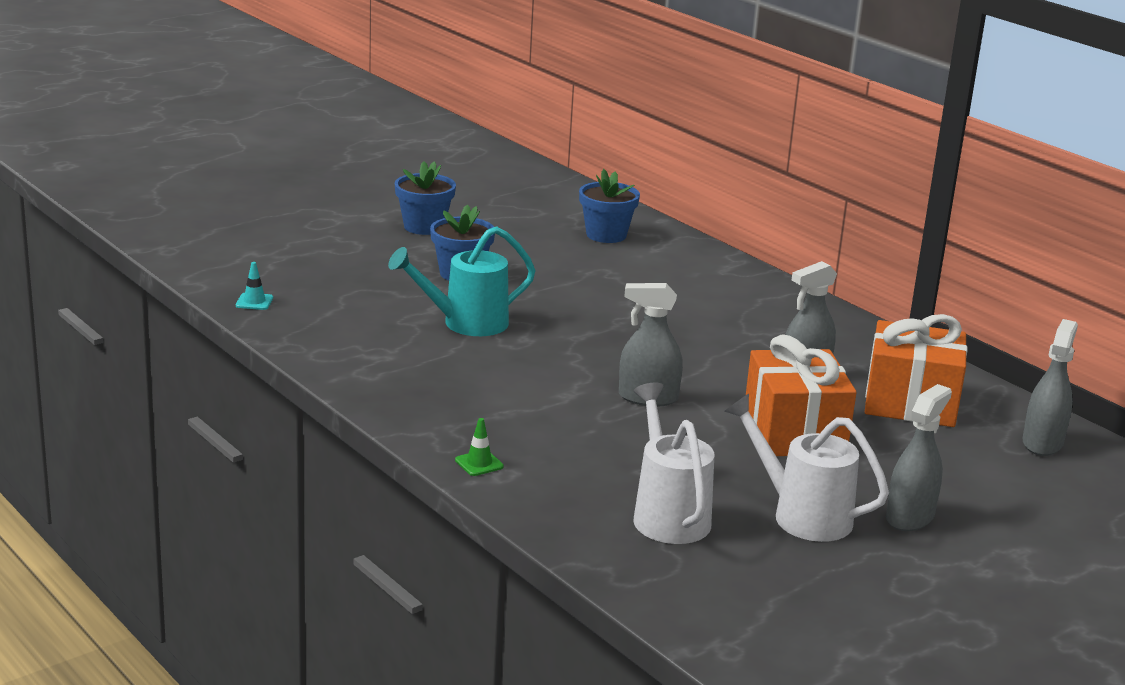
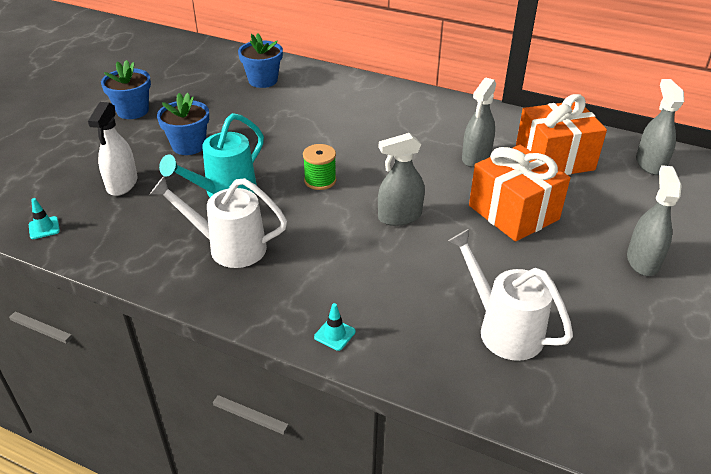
camera: 25 degrees left, 15 degrees up
(360, 288) = (122, 184): none -> white spray bottle
(479, 463) = (334, 334): green traffic cone -> turquoise traffic cone
(585, 343) = (320, 180): none -> green spool
(801, 515) = (582, 289): white watering can -> white watering can (229, 247)

